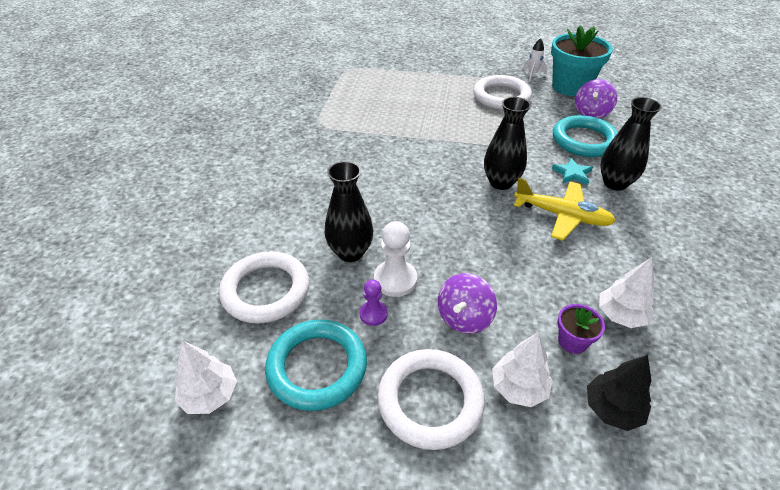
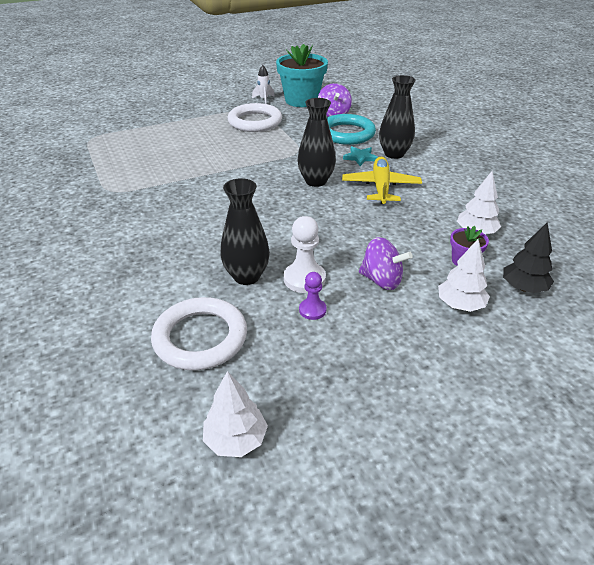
camera: 35 degrees left, 5 degrees down
(317, 367) = (307, 368): turquoise ring -> none
(430, 401) = (413, 344): white ring -> none
(464, 318) = (381, 280): purple spinning top -> purple spinning top turned 60 degrees counterclockwise
(562, 216) = (380, 187): yellow plane -> yellow plane turned 75 degrees counterclockwise

